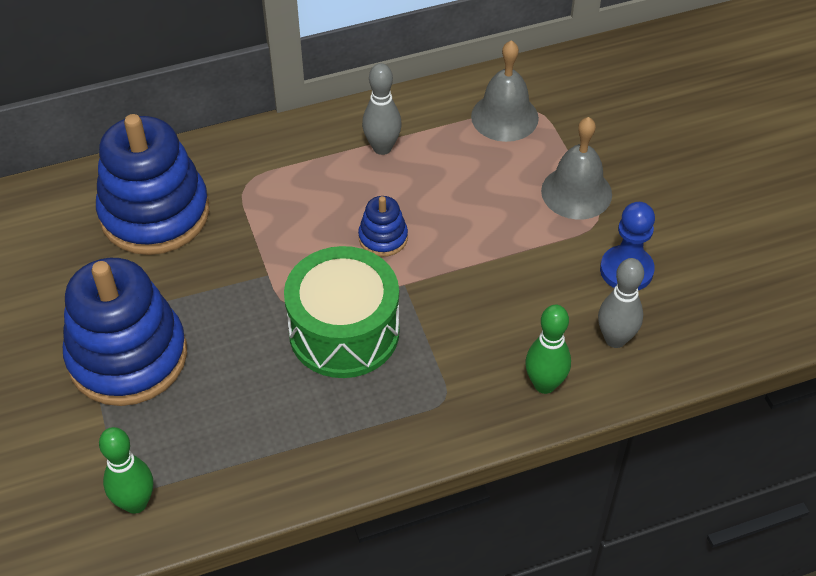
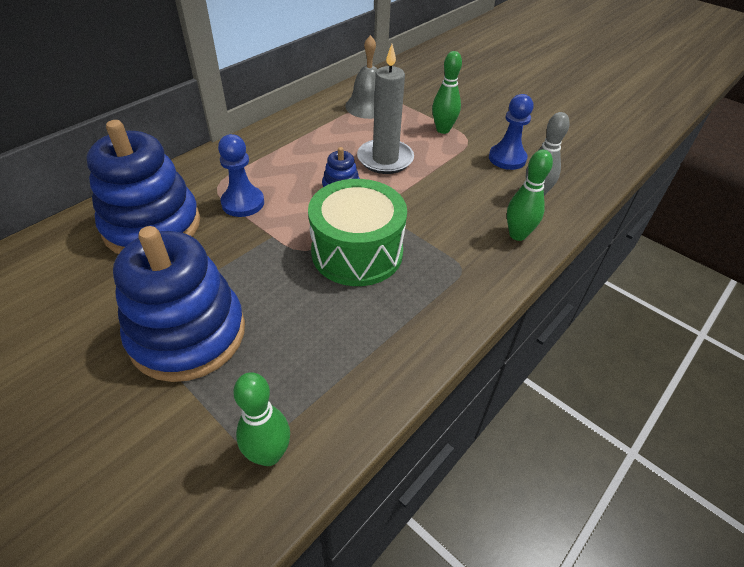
camera: 30 degrees left, 5 degrees down
(262, 217) = (243, 203): none -> blue pawn
(382, 148) = (302, 141): grey bowling pin -> none
(465, 213) = (385, 159): none -> grey candle
(576, 192) = (443, 130): grey bell -> green bowling pin

